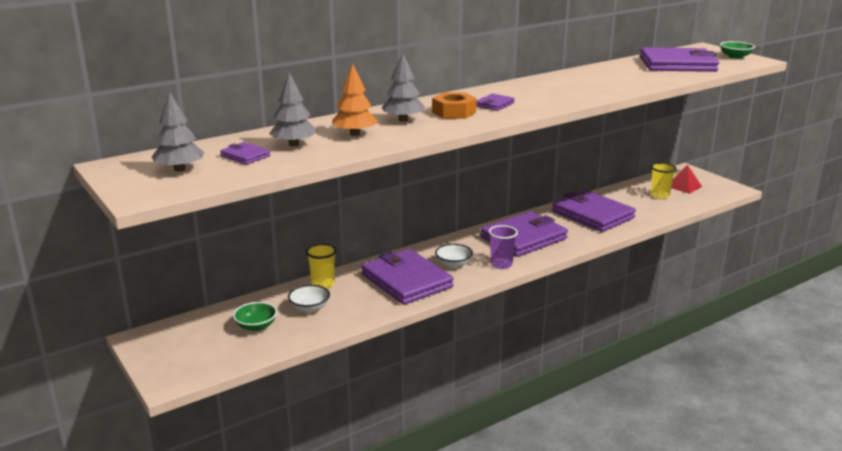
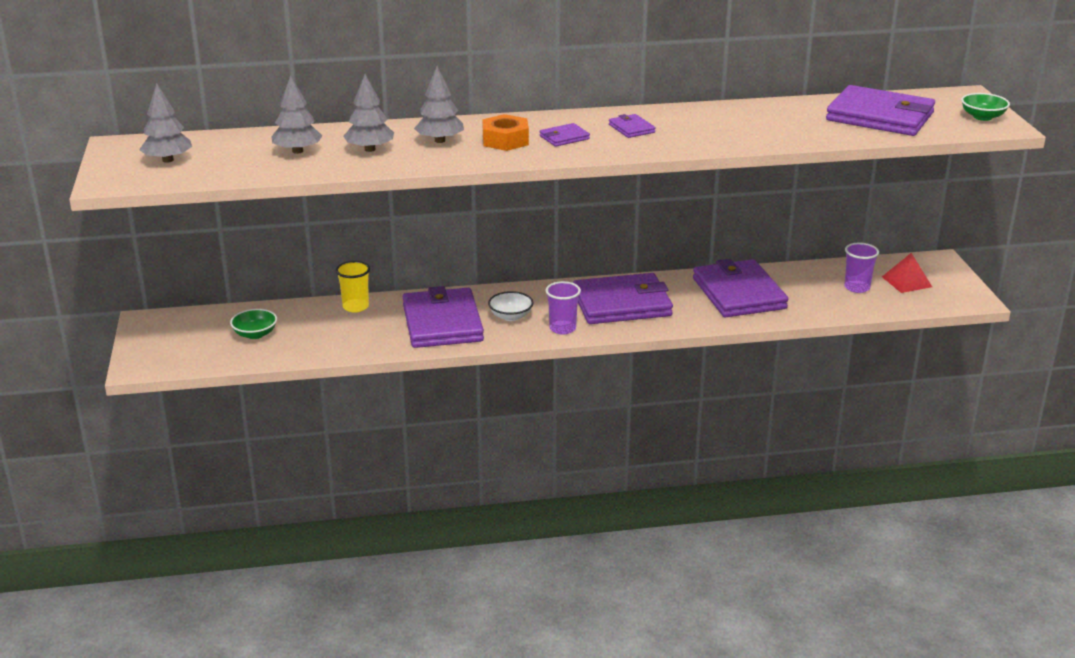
camera: 25 degrees right, 5 degrees up
(245, 156) = (239, 156): purple wallet -> purple wallet (631, 128)
(309, 308) = (320, 328): white bowl -> none
(355, 134) = (370, 149): orange tree -> grey tree
(660, 196) = (857, 287): yellow cup -> purple cup

